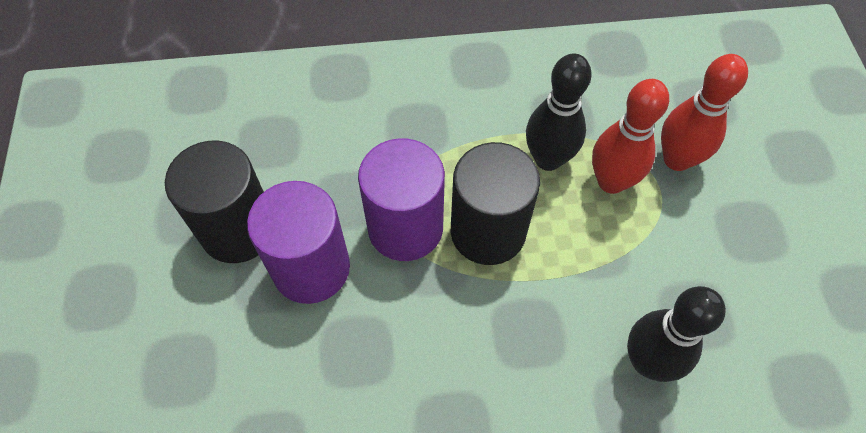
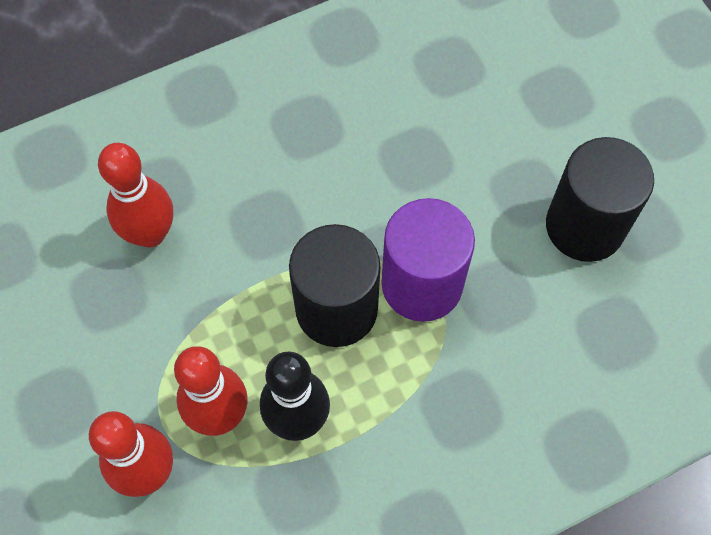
camera: 160 degrees right, 5 degrees up
(311, 268) = (493, 214): purple cylinder -> none
(647, 361) = (150, 233): black bowling pin -> red bowling pin

